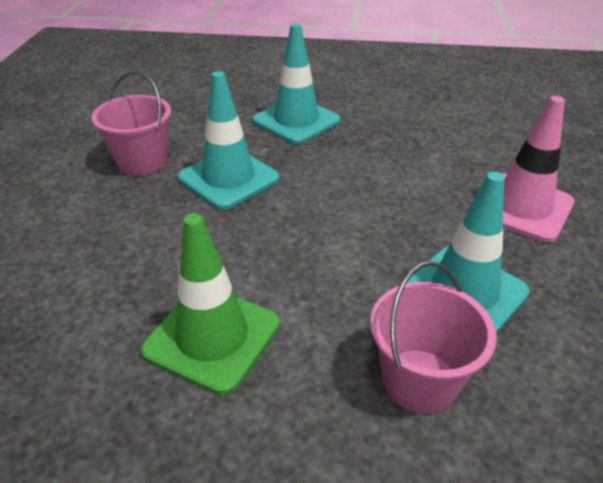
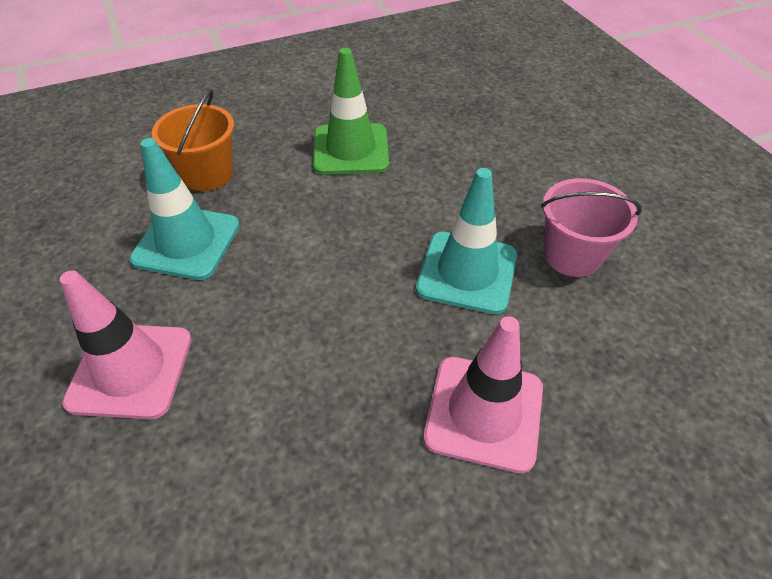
camera: 150 degrees right, 10 degrees up
(296, 121) = (484, 412): turquoise traffic cone -> pink traffic cone
(419, 380) = (207, 174): pink bucket -> orange bucket

